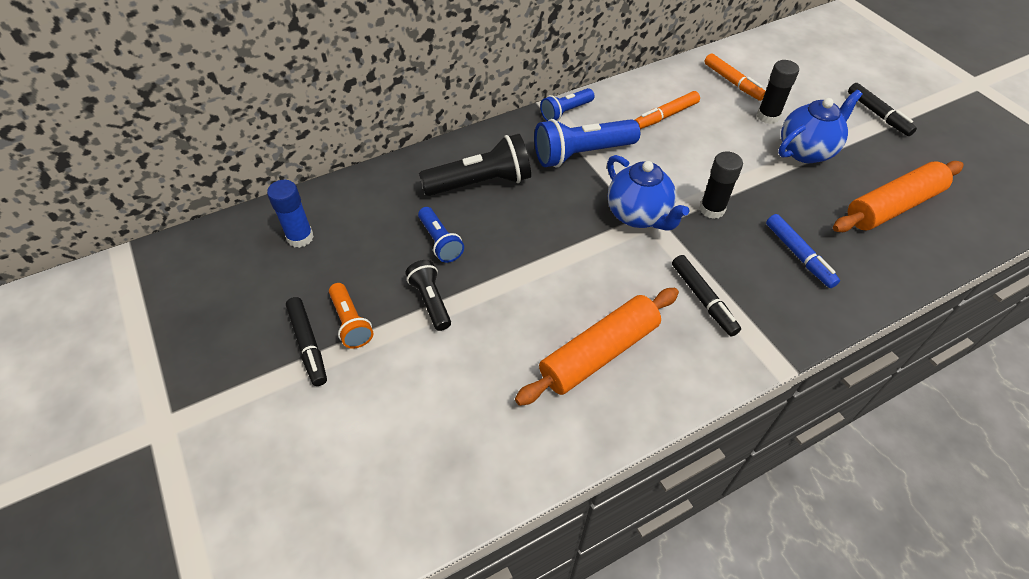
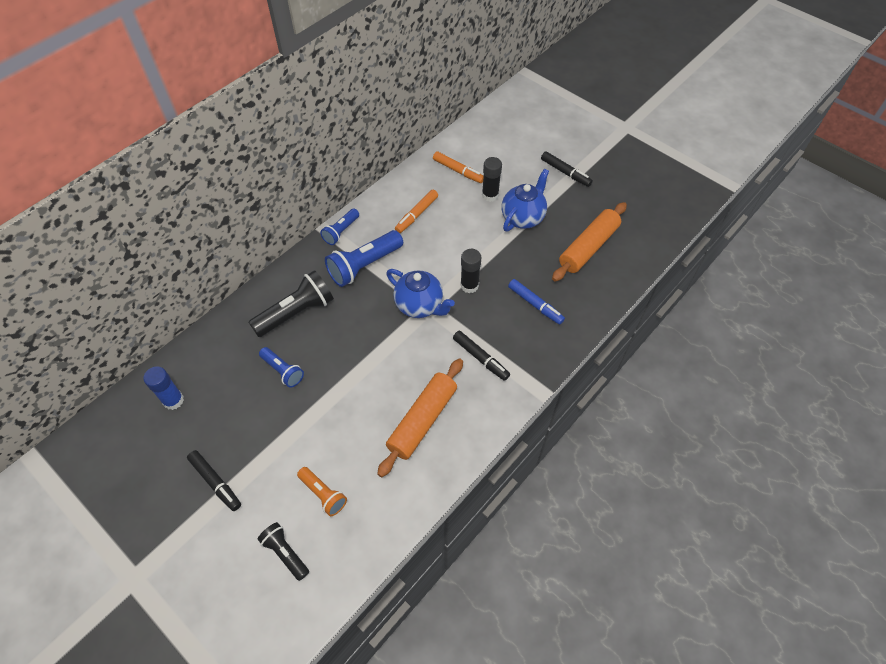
camera: 20 degrees left, 5 degrees up
(351, 323) = (240, 455): orange flashlight -> orange flashlight (323, 494)
(431, 301) = (293, 420): black flashlight -> black flashlight (285, 553)

